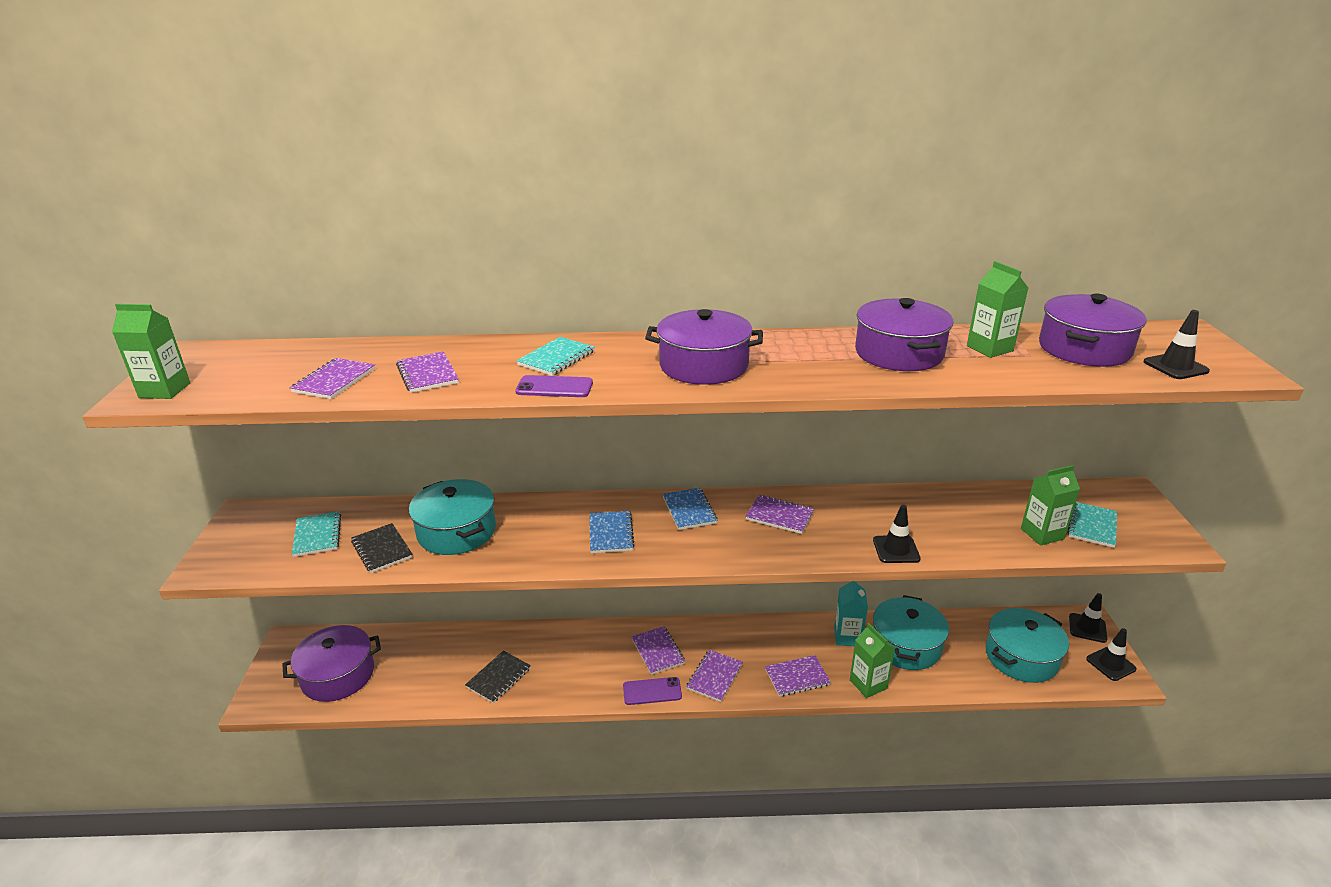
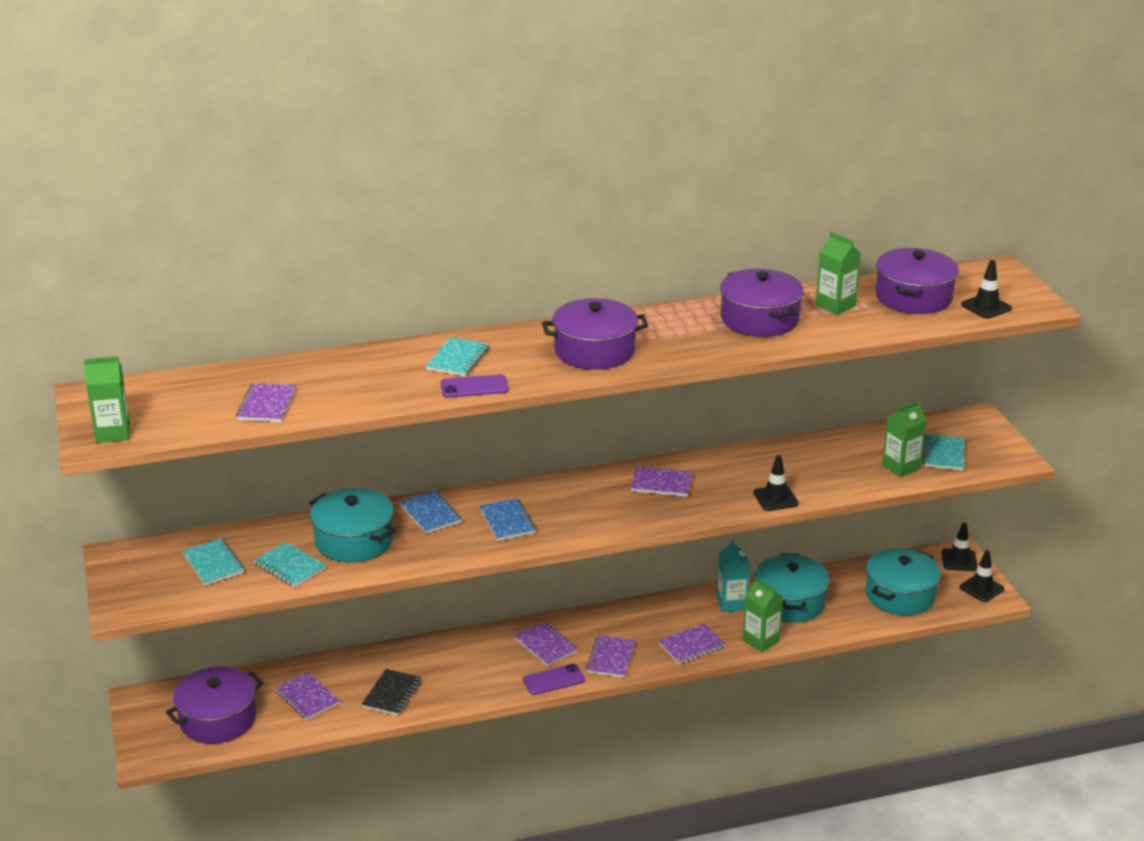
camera: 15 degrees left, 0 degrees up
(382, 549) = (290, 566): black notebook -> turquoise notebook
(427, 374) = (349, 388): purple notebook -> purple notebook (307, 698)
(689, 510) = (573, 490): blue notebook -> blue notebook (431, 514)

